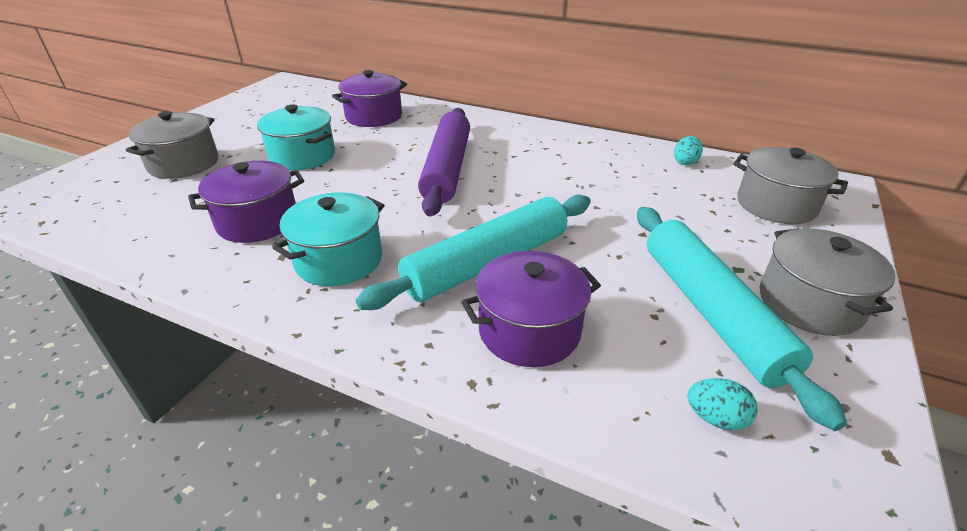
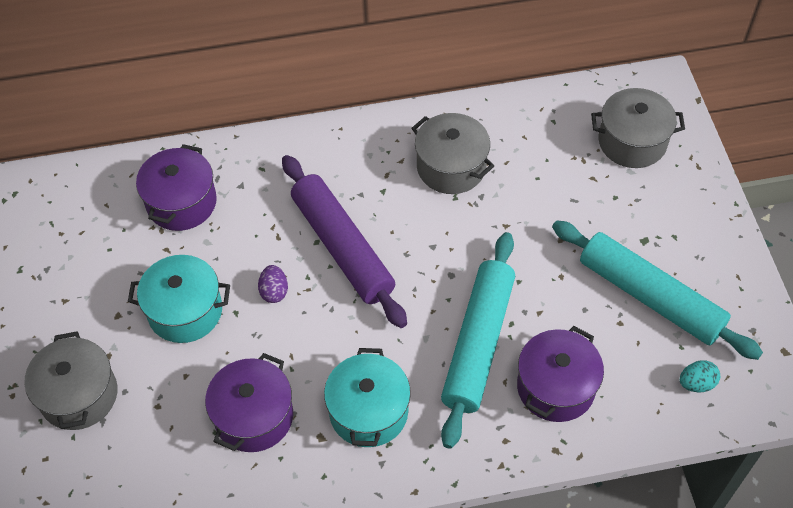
camera: 35 degrees left, 20 degrees up
(370, 170) = (274, 291): none -> purple egg
(685, 162) = (533, 115): turquoise egg -> none
(809, 303) = (701, 250): grey pot -> grey pot (451, 167)

